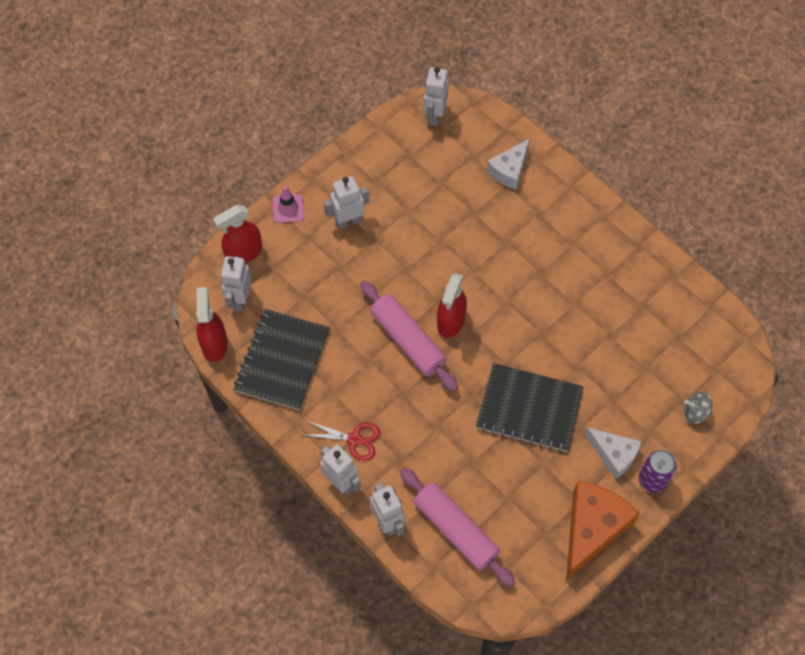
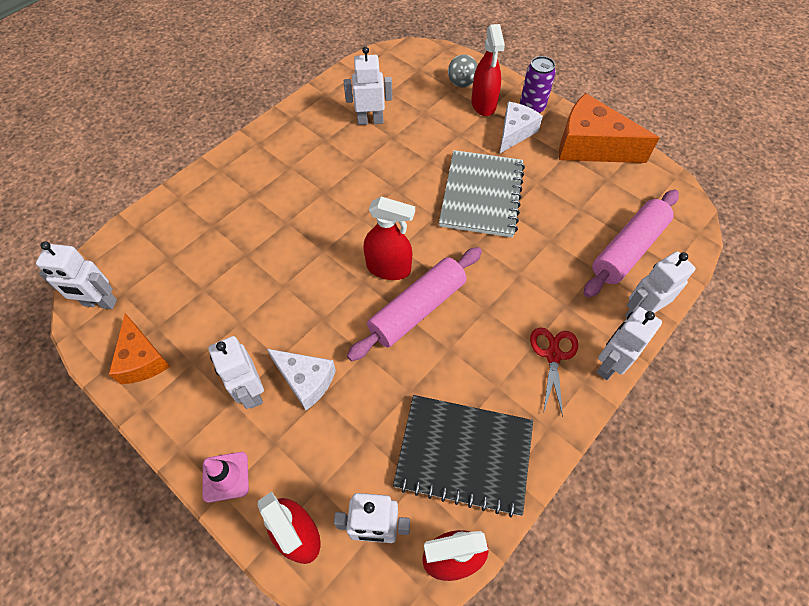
camera: 95 degrees left, 5 degrees down
(383, 149) = (142, 359): none -> orange cheese
(509, 170) = (192, 223): white cheese -> white cheese (306, 380)
(529, 409) = (481, 195): black notebook -> grey notebook
(634, 316) = (370, 120): none -> white robot
(657, 429) = (483, 104): none -> red spray bottle

